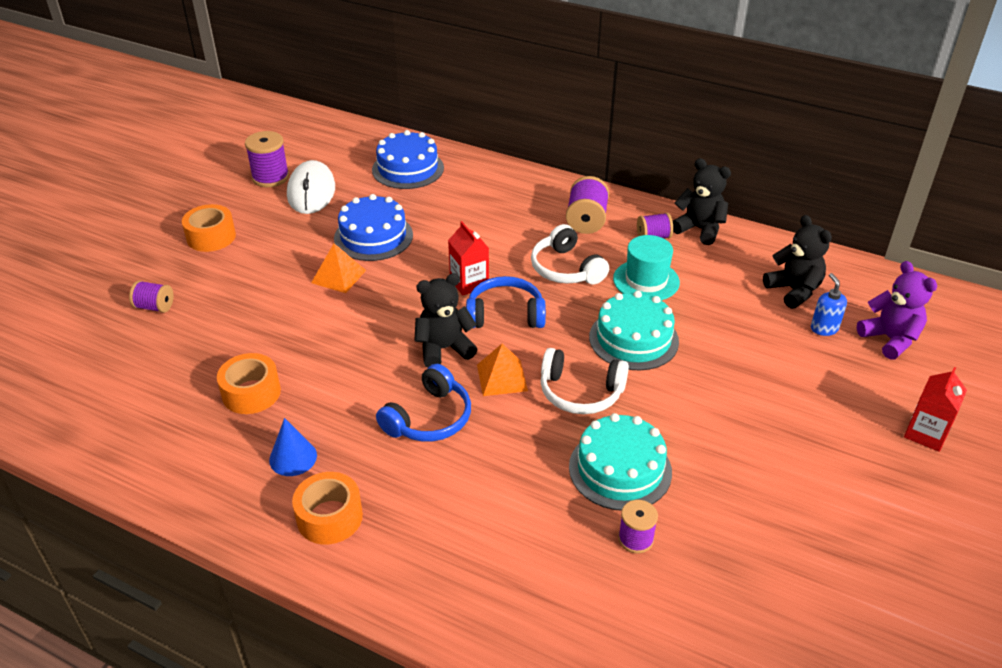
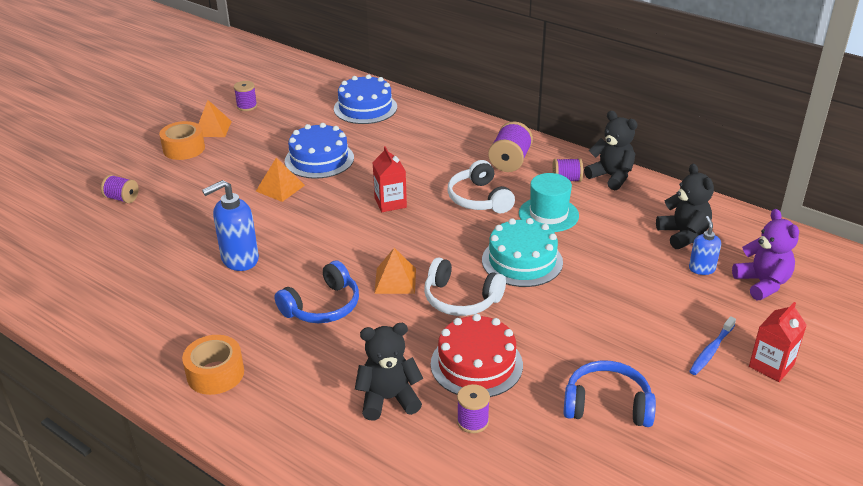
camera: 10 degrees right, 5 degrees down
(238, 209) = (212, 129): none -> orange pyramid
(251, 393) = (180, 271): orange tape -> none
(270, 177) = (247, 106): purple spool -> purple spool, size x0.64
(293, 457) = (199, 325): blue cone -> none
(311, 191) = (277, 120): white mouse -> none
(316, 370) = (239, 259): none -> blue soap dispenser
(444, 349) = (352, 253): black teddy bear -> black teddy bear (388, 399)
(505, 315) = (414, 231): blue headphones -> blue headphones (607, 405)
(620, 469) = (476, 364): turquoise cake -> red cake
(860, 423) = (711, 350): none -> blue toothbrush

